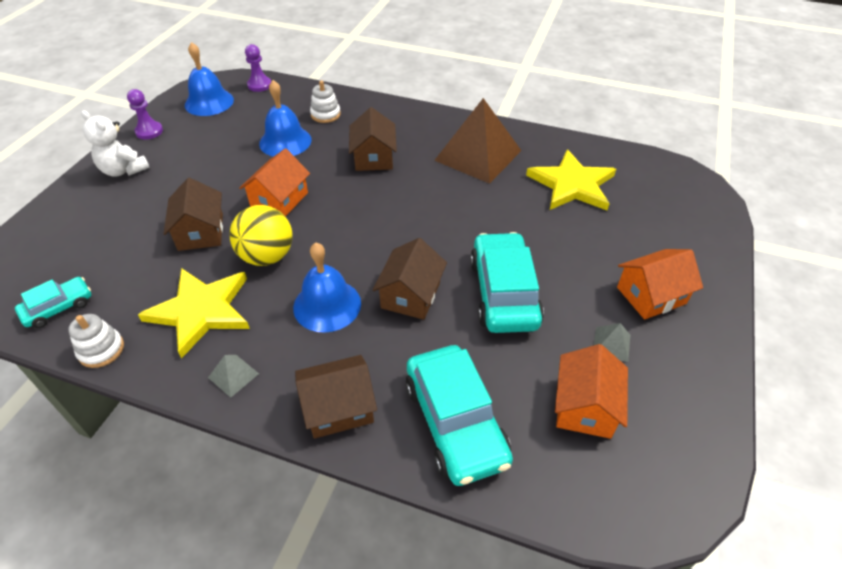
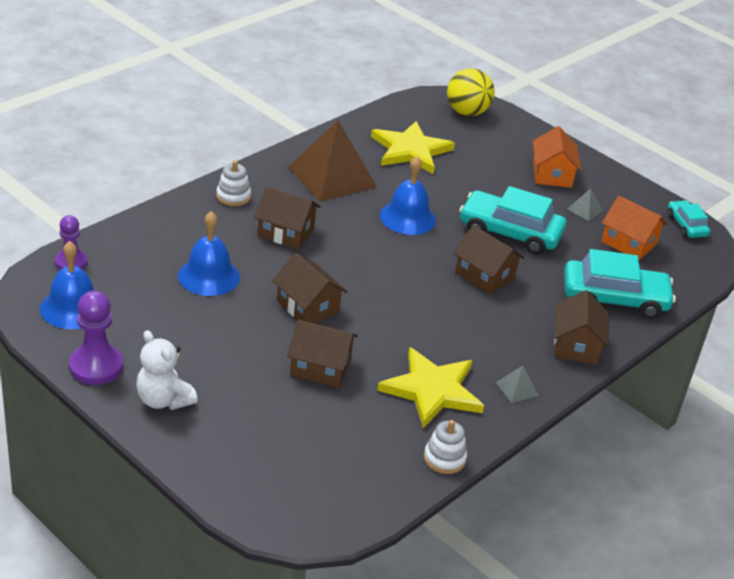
camera: 70 degrees left, 10 degrees down
(58, 307) = (370, 479): turquoise car -> turquoise car (686, 225)
(124, 170) = (163, 400): white teddy bear -> white teddy bear turned 75 degrees clockwise
(149, 131) = (96, 366): purple pawn -> purple pawn, size x1.53
(267, 256) = (386, 335): yellow ball -> yellow ball (467, 112)
(279, 200) = (307, 306): orange house -> brown house
(325, 114) = (181, 236): white stacking toy -> white stacking toy (233, 196)
(327, 305) = (469, 320): blue bell -> blue bell (407, 217)

